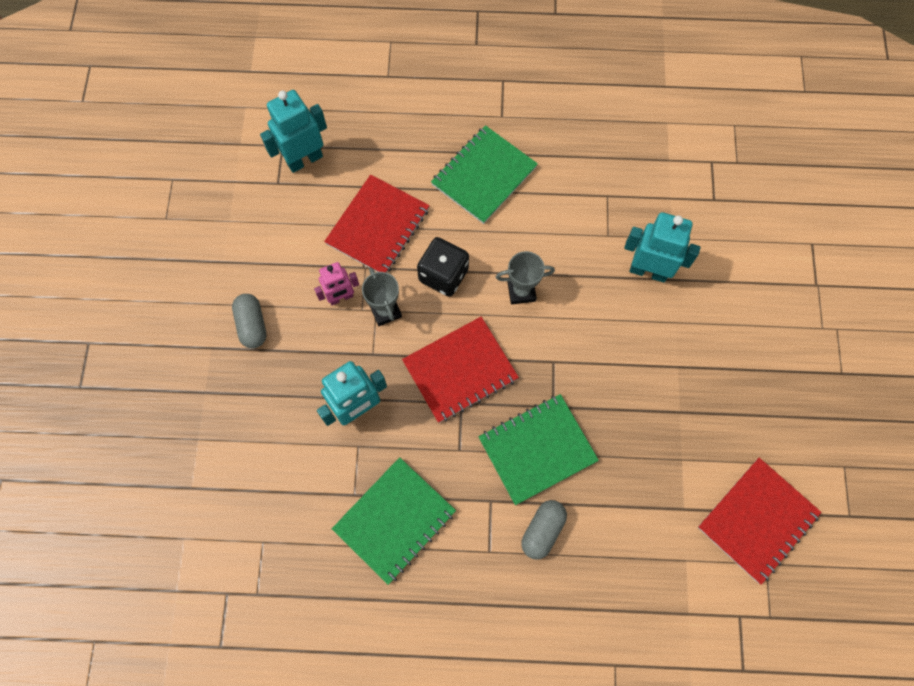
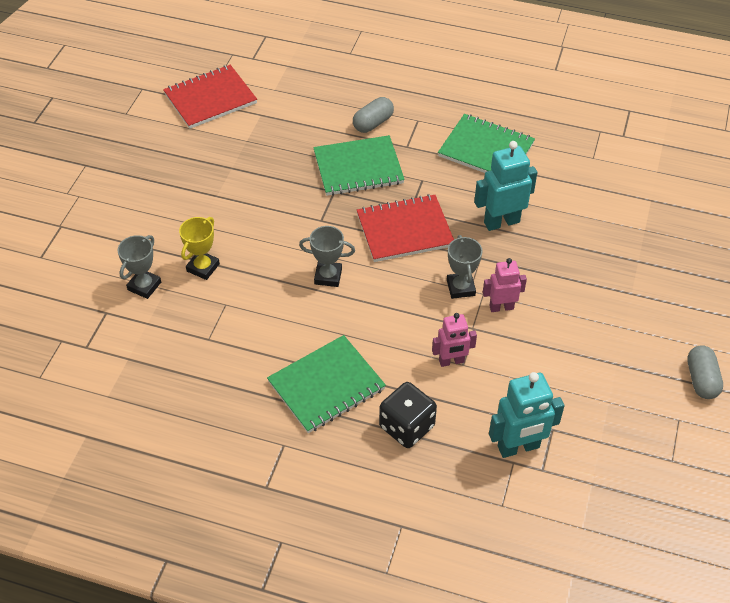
camera: 165 degrees left, 20 degrees down
(252, 325) = (590, 302): grey capsule -> grey capsule (701, 380)
(378, 226) = (451, 361): red notebook -> pink robot
(394, 520) = (486, 150): green notebook -> green notebook turned 60 degrees clockwise
(443, 275) = (397, 305): black dice -> black dice (406, 426)
(648, 271) = (203, 267): turquoise robot -> yellow trophy
(694, 236) = (144, 286): none -> grey trophy

